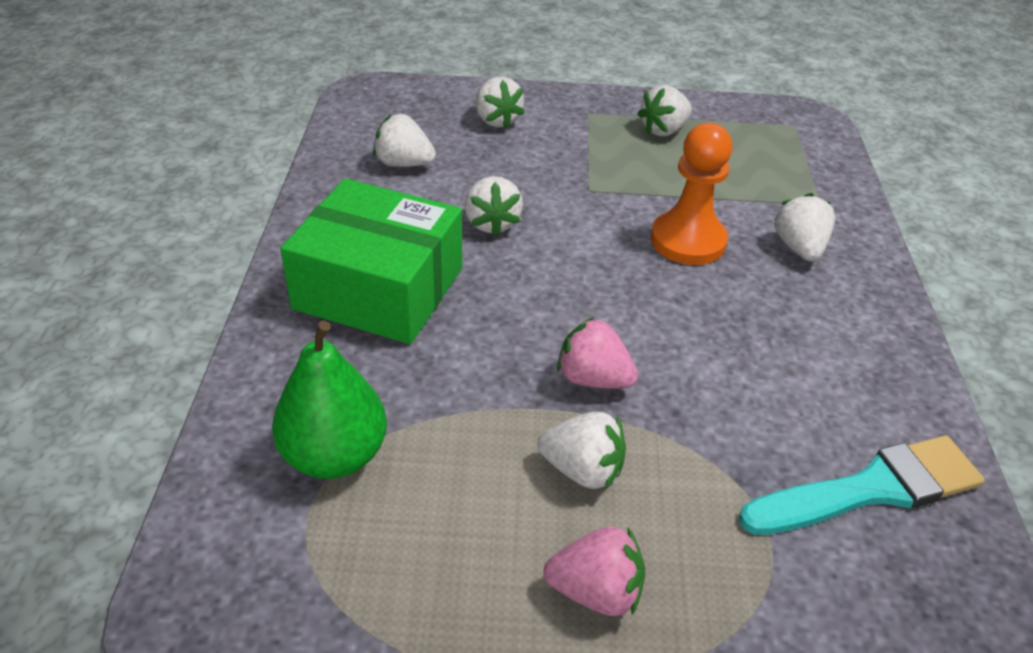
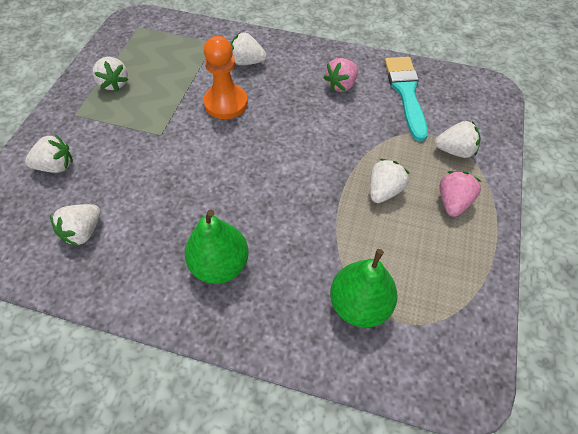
camera: 75 degrees left, 15 degrees up
(379, 288) = (220, 265): green box -> green pear
(492, 223) = (175, 191): white strawberry -> white strawberry (454, 150)
(593, 379) = (323, 172): pink strawberry -> pink strawberry (341, 85)

